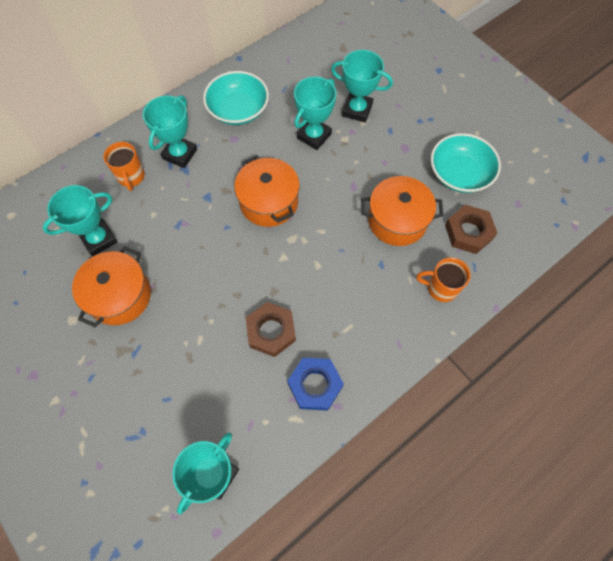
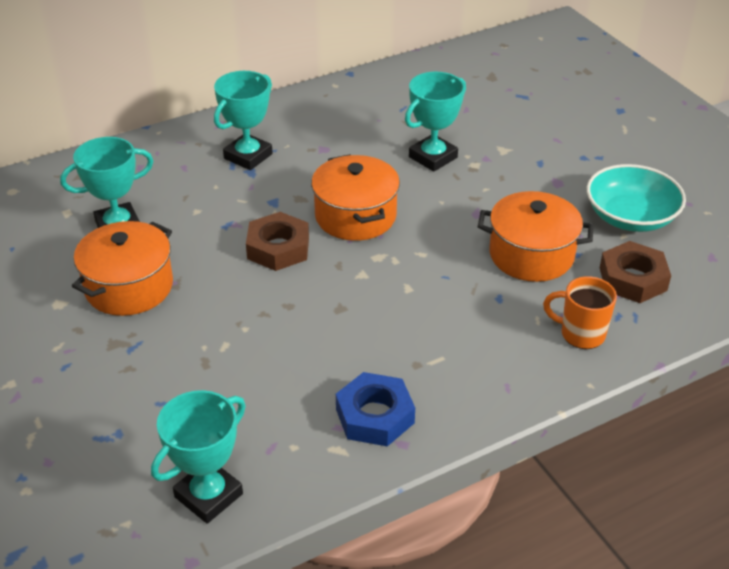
camera: 10 degrees right, 25 degrees down
(131, 177) = (178, 171): orange mug -> none
(238, 110) = (336, 122): turquoise bowl -> none
(271, 331) = (326, 349): brown nut -> brown nut (278, 248)
(357, 110) = (498, 138): turquoise trophy -> none

